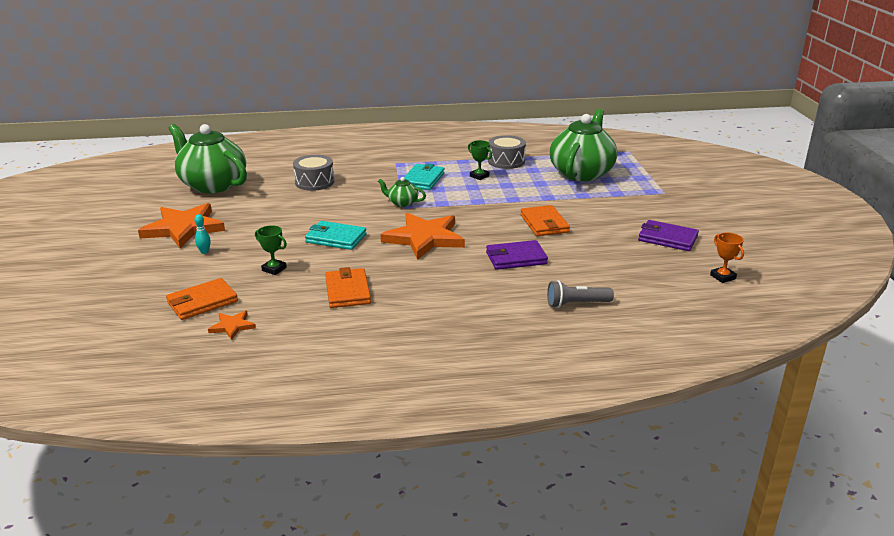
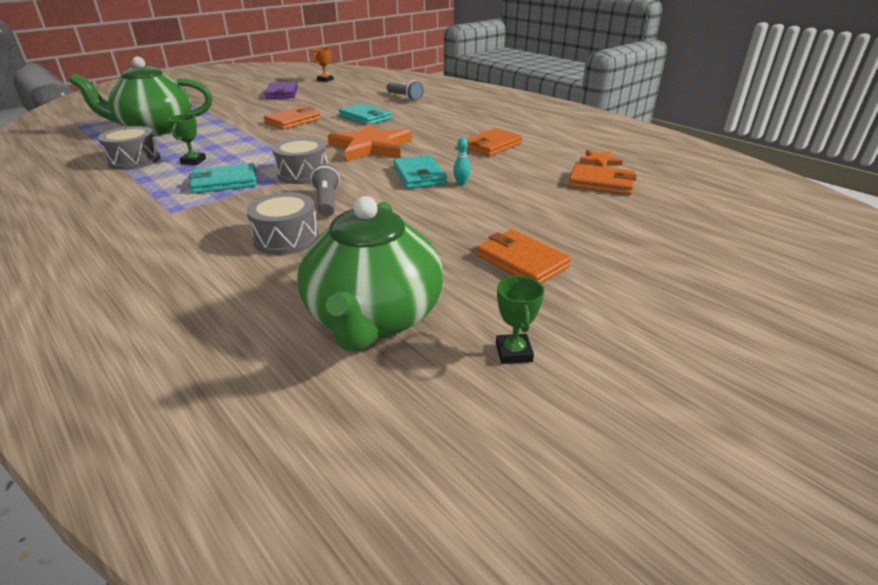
camera: 125 degrees left, 5 degrees up
(183, 228) = (521, 261): orange star -> orange wallet
(204, 252) = (541, 221): turquoise bowling pin -> turquoise bowling pin (461, 184)
(274, 269) = (510, 178): green trophy -> green trophy (513, 352)
(344, 200) = (326, 201): none -> grey flashlight
(402, 203) = (303, 174): green teapot -> grey drum
(516, 258) = (365, 117): purple wallet -> turquoise wallet

